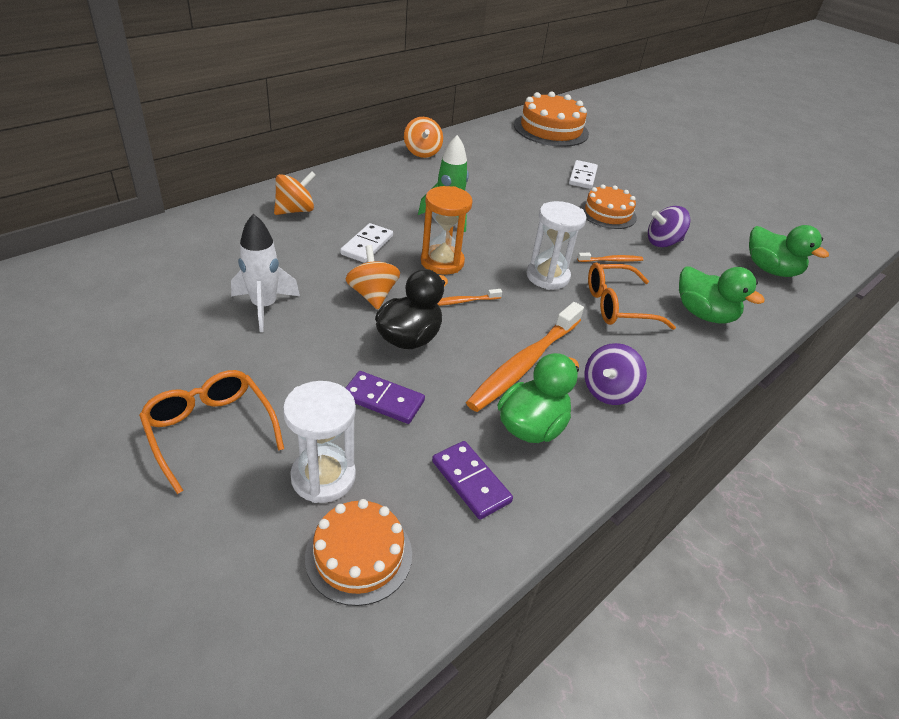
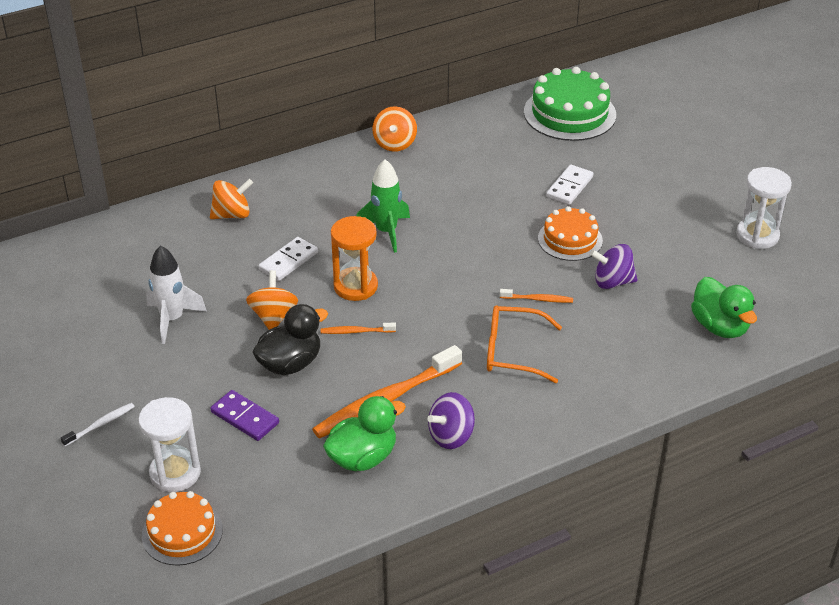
camera: 20 degrees right, 0 degrees up
(210, 430) = (100, 425): orange glasses -> white toothbrush
(471, 481) = (289, 494): purple domino -> none
(547, 276) = (457, 312): white hourglass -> white hourglass (757, 235)
(551, 129) = (569, 113): orange cake -> green cake
(704, 314) = (601, 370): green duck -> none

